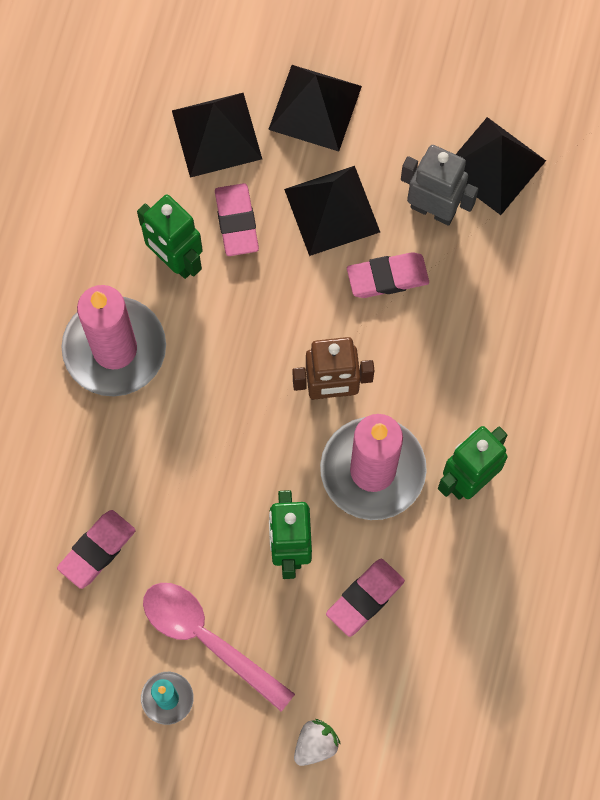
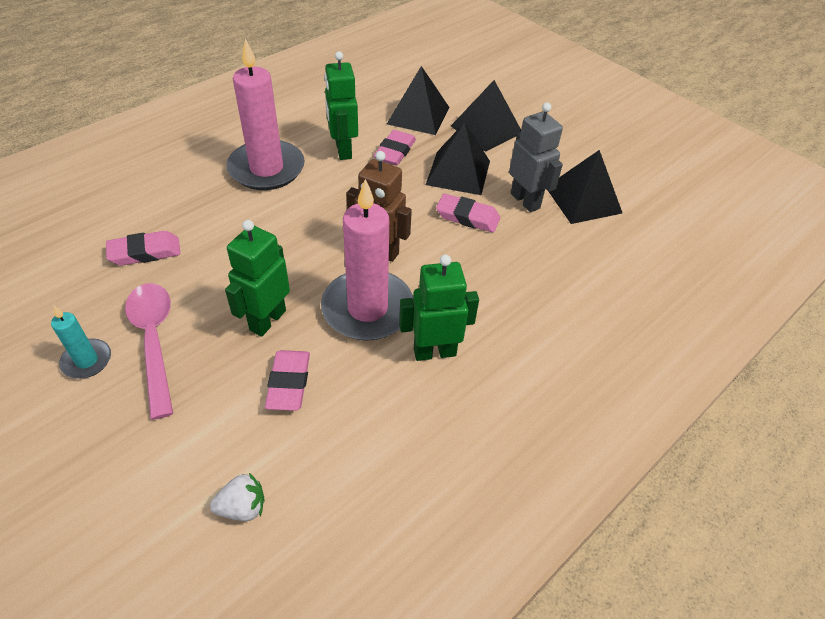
camera: 30 degrees right, 25 degrees down
(315, 744) = (151, 463): white strawberry -> white strawberry (242, 507)
(365, 598) = (289, 383): pink eraser -> pink eraser turned 75 degrees counterclockwise

